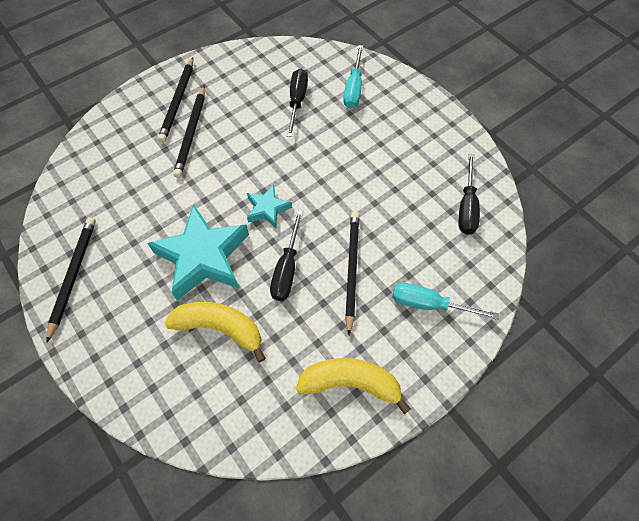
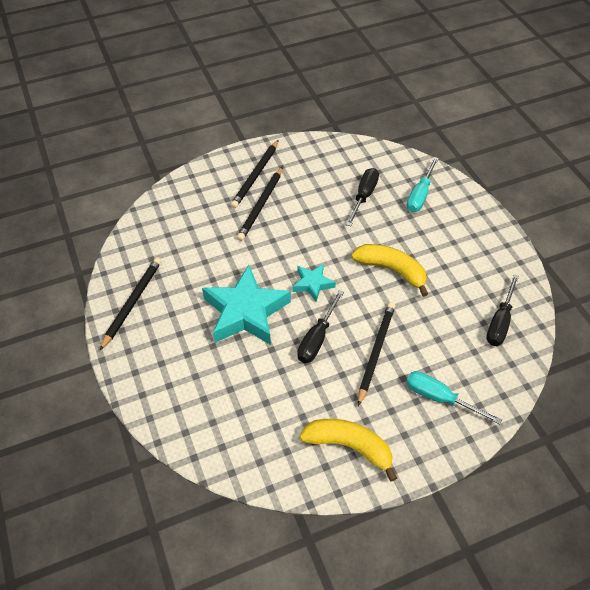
camera: 15 degrees right, 10 degrees down
(220, 328) = (246, 373): yellow banana -> yellow banana (391, 270)

